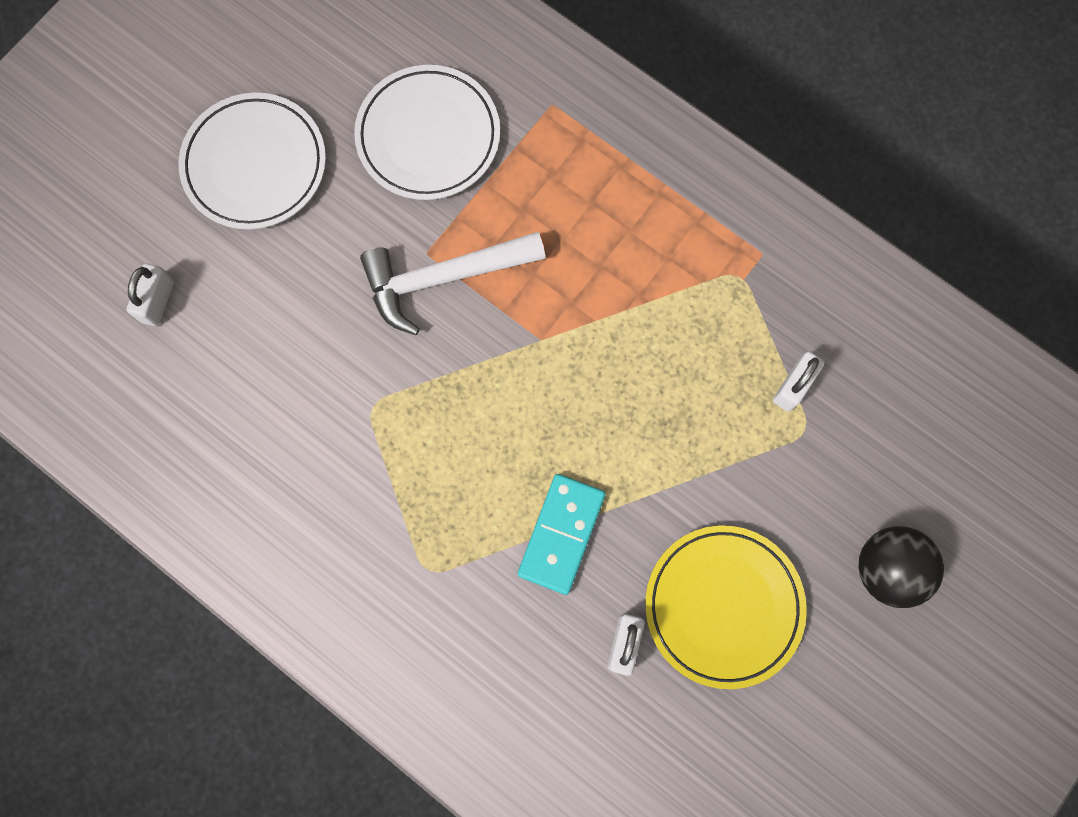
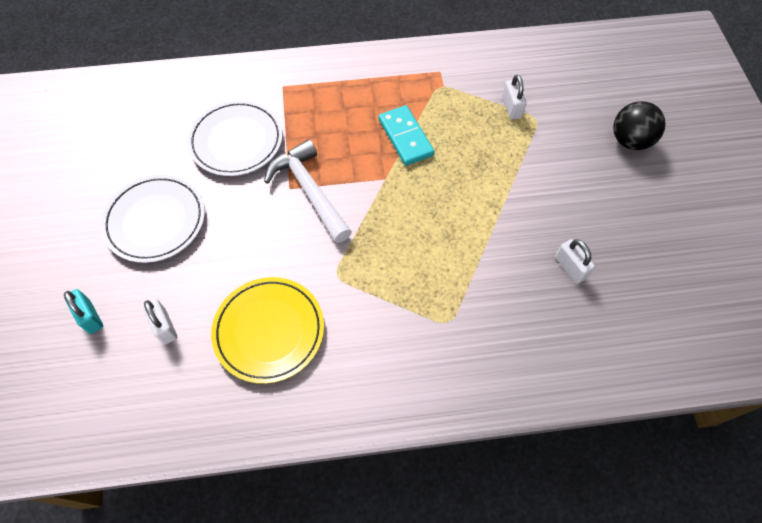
camera: 45 degrees left, 15 degrees down
(101, 222) = (90, 317): none -> turquoise padlock
(444, 278) = (310, 191): white hammer -> white hammer turned 120 degrees clockwise
(561, 534) = (489, 248): turquoise domino -> turquoise domino (405, 137)
(723, 606) = (589, 213): yellow plate -> yellow plate (269, 331)

